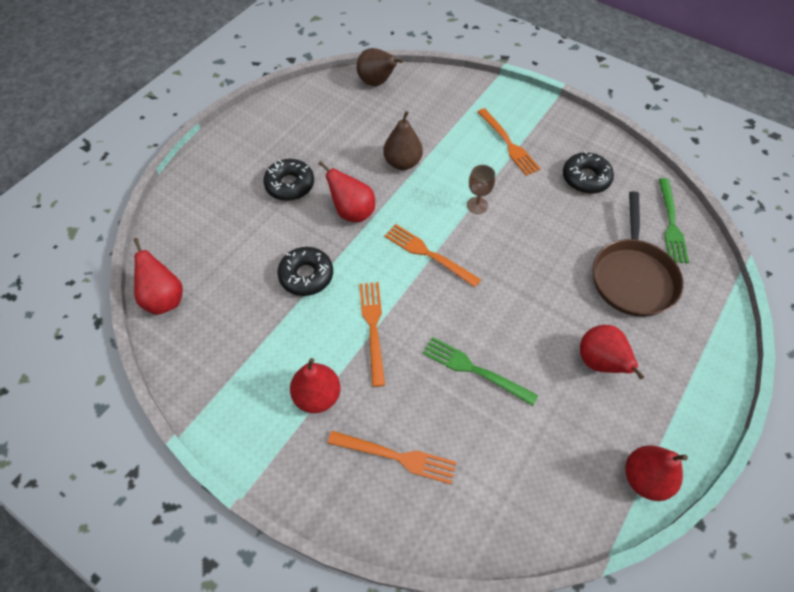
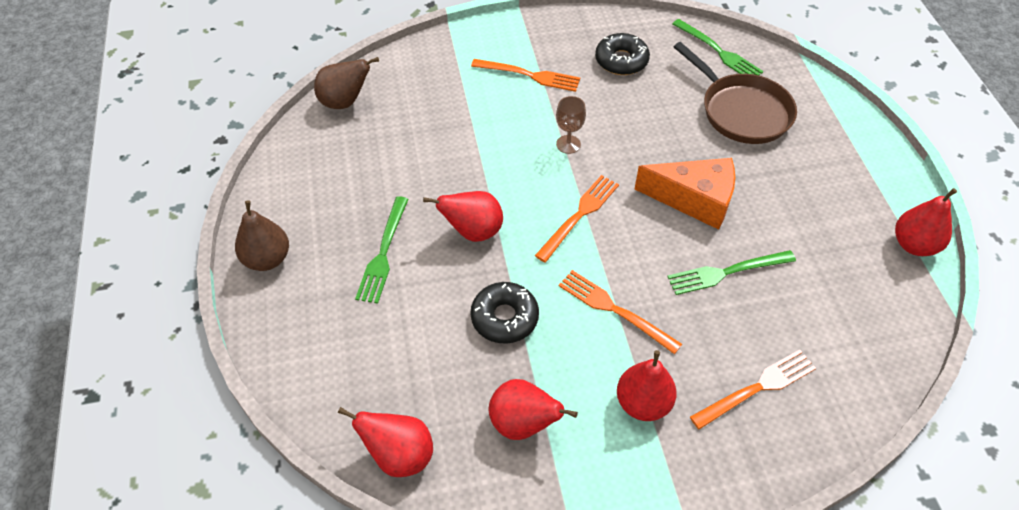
camera: 45 degrees left, 5 degrees down
(290, 185) = (383, 254): black donut -> green fork
(402, 163) = (462, 156): brown pear -> brown pear (267, 259)
(427, 254) = (580, 214): orange fork -> orange fork turned 135 degrees clockwise
(515, 306) = (694, 200): none -> orange cheese
(600, 362) = (796, 191): red pear -> red pear (523, 423)

